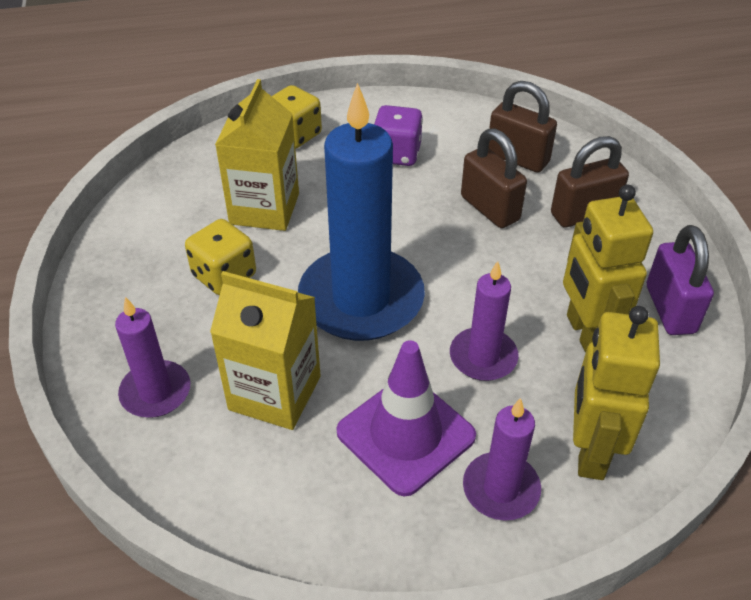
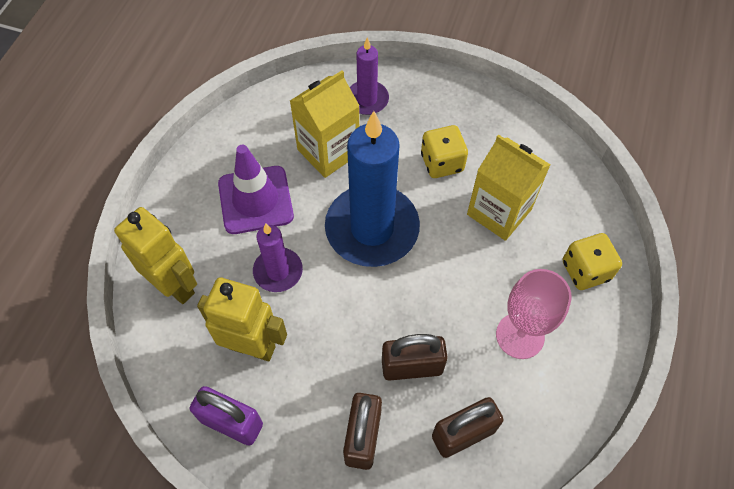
camera: 120 degrees right, 15 degrees up
(397, 154) = (520, 335): purple dice -> pink goblet
(501, 489) = (190, 226): purple candle -> none

